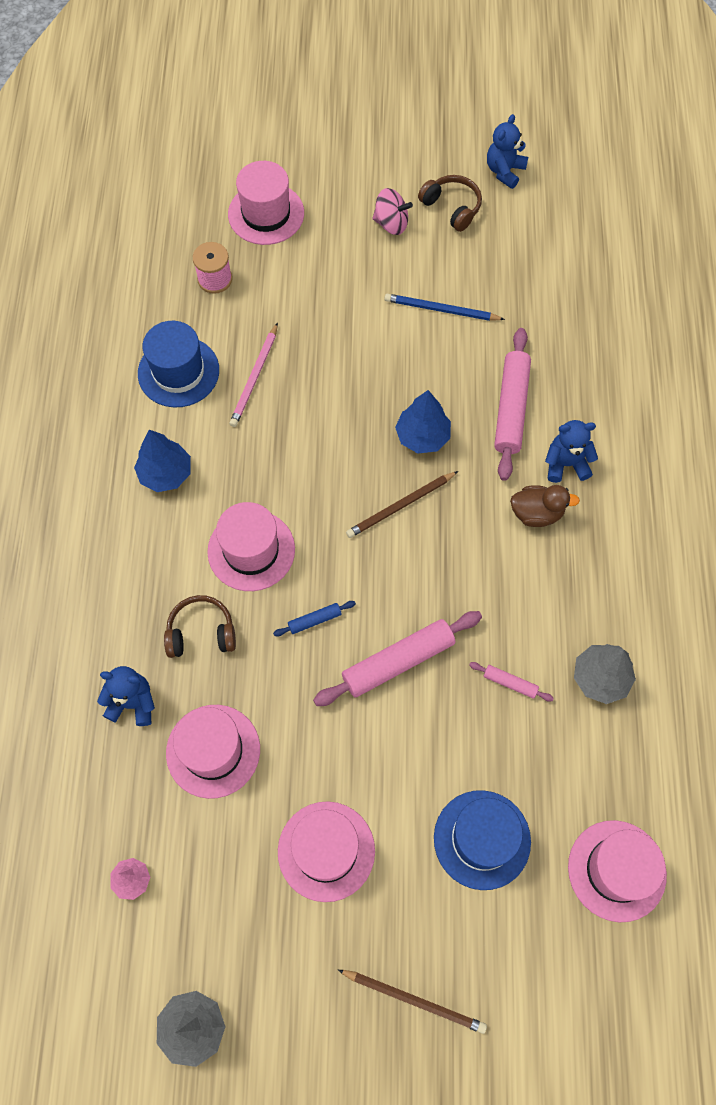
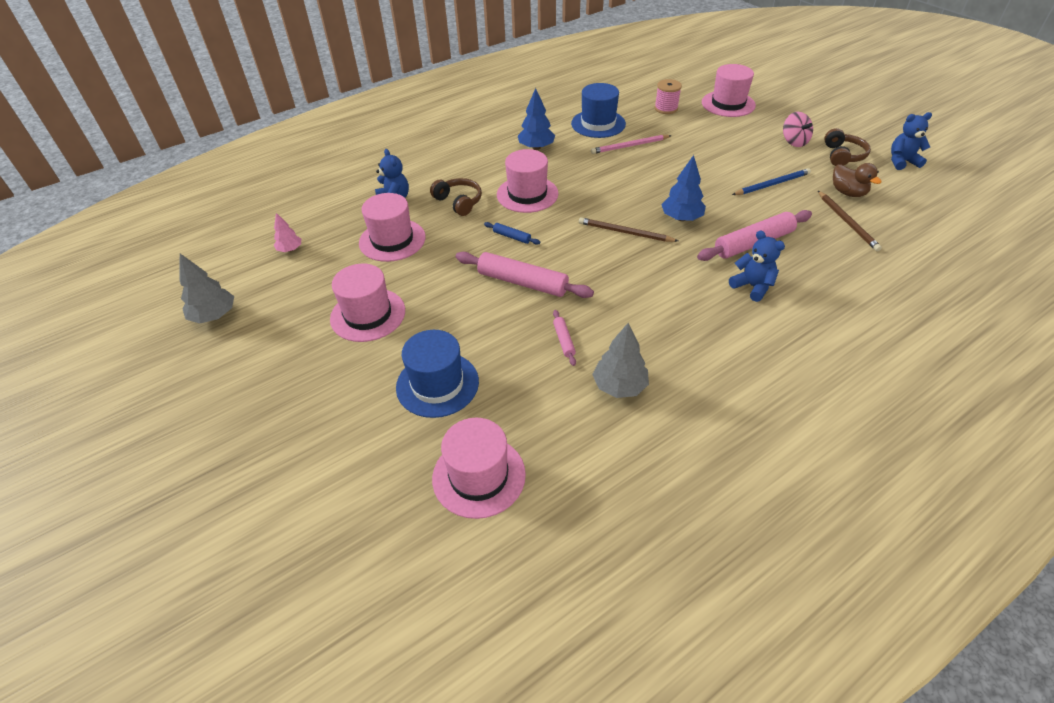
camera: 55 degrees right, 20 degrees down
(414, 1000) = (294, 408): brown pencil -> brown pencil (847, 222)
(441, 310) = (772, 184): blue pencil -> blue pencil turned 90 degrees clockwise
(536, 513) = (699, 291): brown duck -> brown duck (847, 193)

